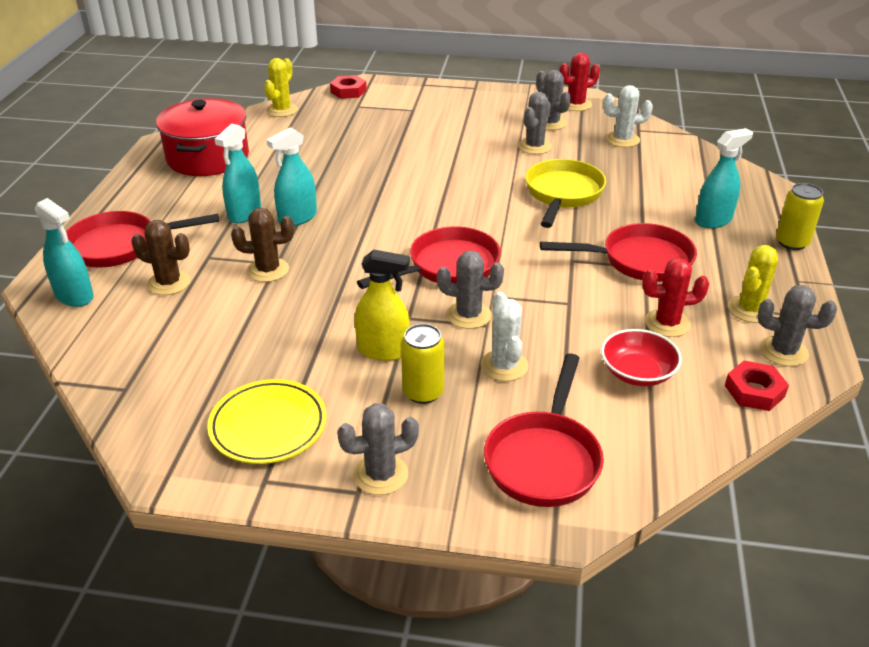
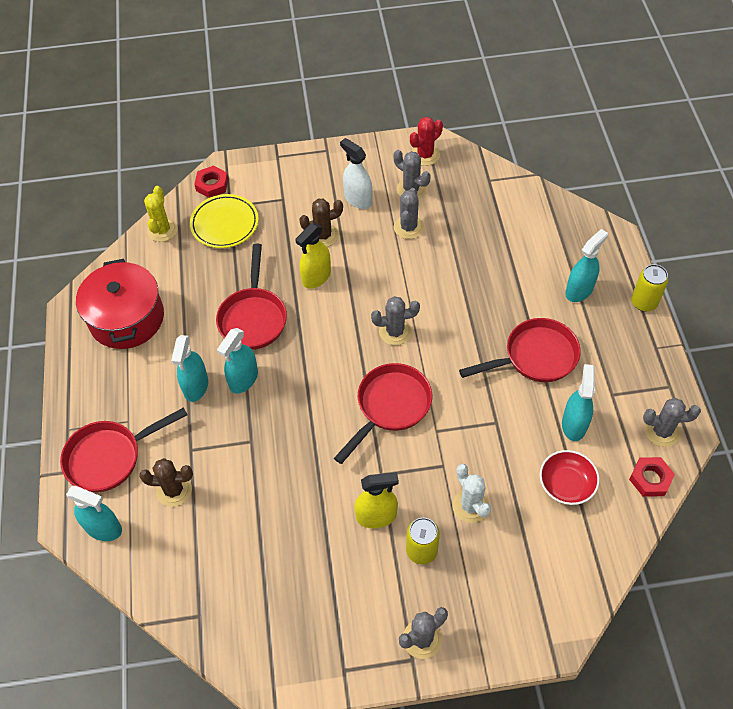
camera: 15 degrees left, 20 degrees up
(268, 270) = (248, 451): brown cactus -> brown cactus (323, 235)
(268, 426) = (324, 619): yellow plate -> yellow plate (225, 224)
(417, 163) = (316, 277): none -> yellow spray bottle
(468, 315) = (426, 458): grey cactus -> grey cactus (395, 332)
(490, 121) = (358, 199): none -> white spray bottle
(544, 459) = (527, 589): red pan -> red pan (253, 317)
(562, 194) = (452, 288): yellow pan -> none
(622, 140) = (479, 198): white cactus -> none
(667, 323) = (574, 424): red cactus -> turquoise spray bottle
(750, 309) = (629, 391): yellow cactus -> none

